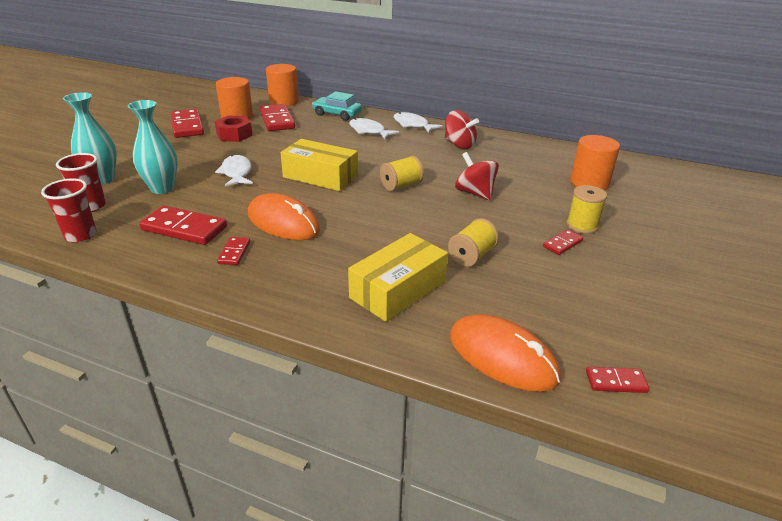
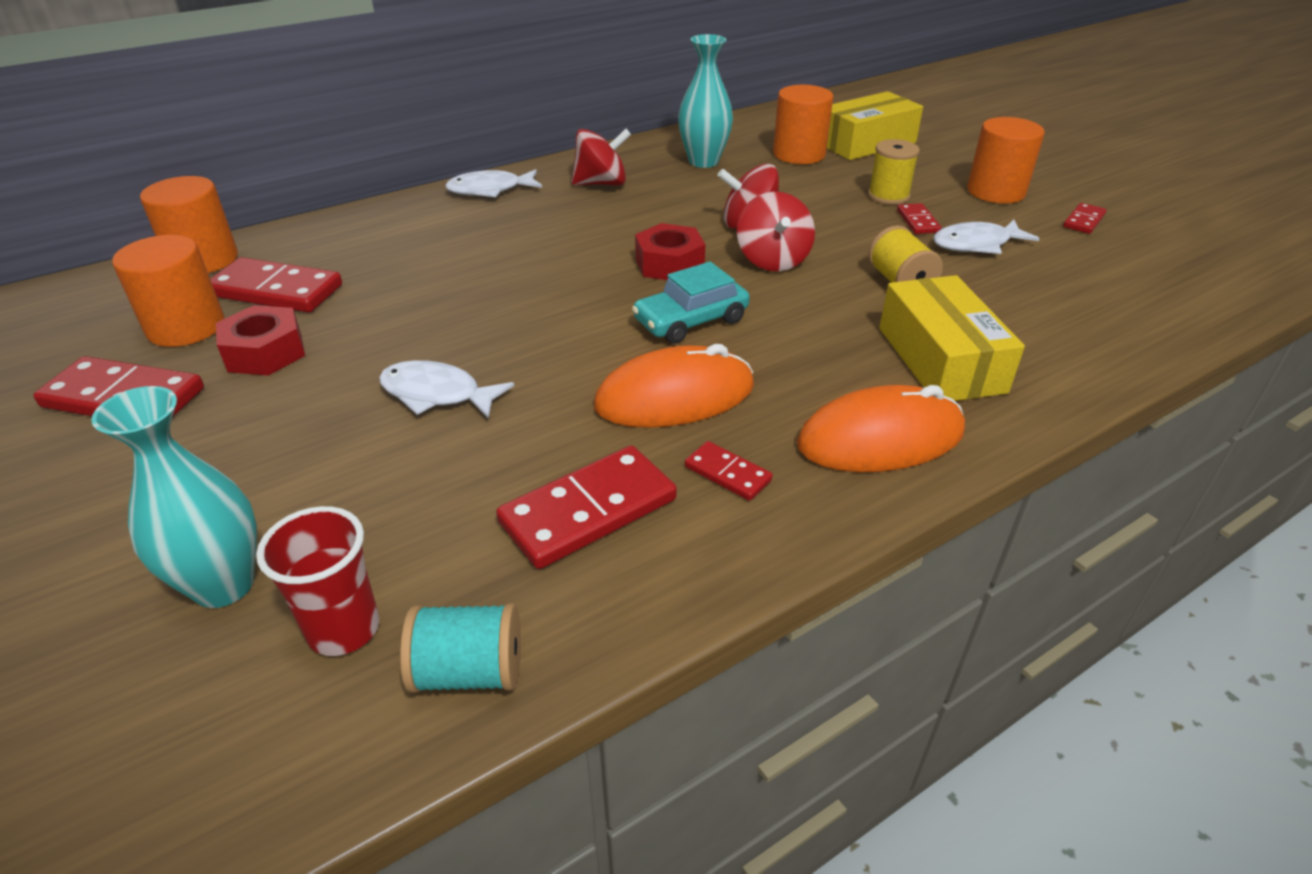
camera: 55 degrees left, 5 degrees up
(81, 235) = (469, 671): red cup -> turquoise spool
(162, 188) = (386, 502): turquoise vase -> turquoise vase (703, 161)
(320, 176) = (559, 317): yellow box -> yellow box (866, 143)
(337, 114) = (349, 231): turquoise car -> turquoise car (691, 321)
(369, 131) = (458, 227): white fish -> white fish (976, 244)
(401, 185) = (669, 264): yellow spool -> red nut
(443, 211) = (772, 260): none -> red spinning top
(502, 357) = (1116, 341): orange mouse -> orange mouse (880, 438)
(616, 382) = (1181, 296): red domino -> red domino (1083, 221)
(660, 264) = (995, 192): none -> orange cylinder

